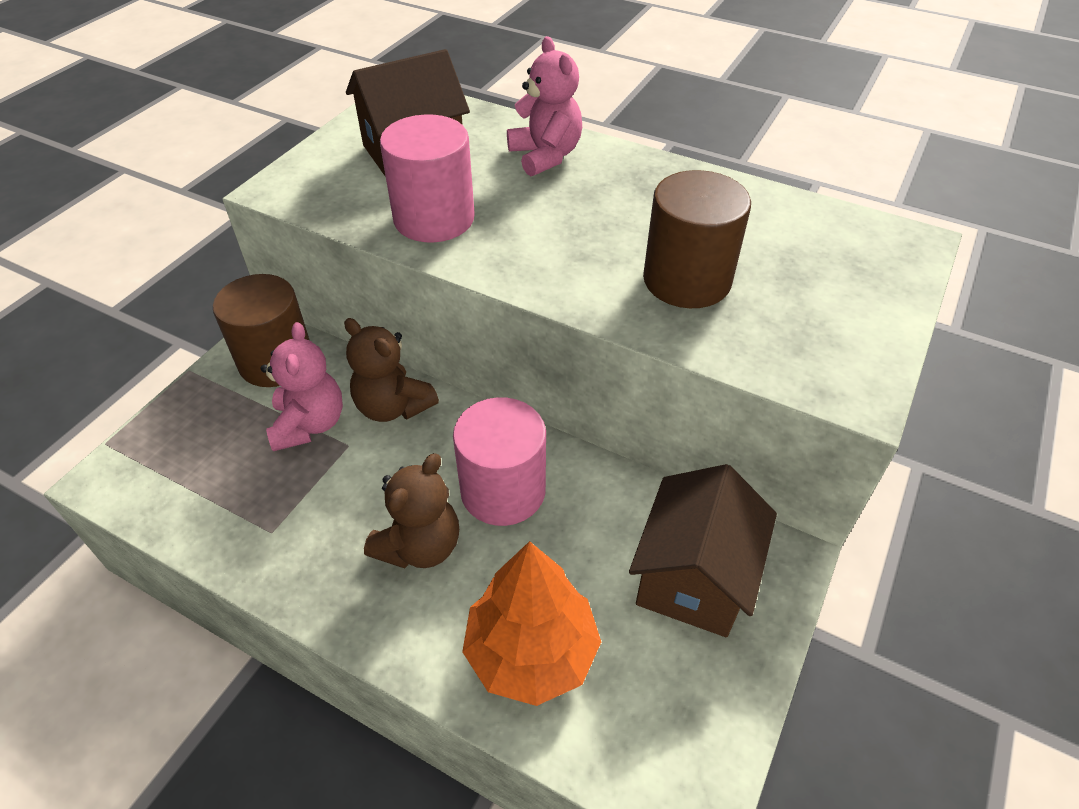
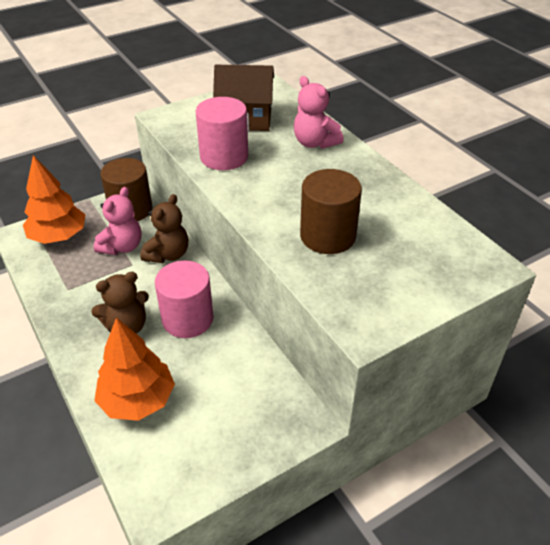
camera: 30 degrees right, 5 degrees down
(184, 452) = (58, 236): none -> orange tree
(393, 406) = (168, 254): brown teddy bear -> brown teddy bear turned 135 degrees counterclockwise
(545, 156) = (315, 143): pink teddy bear -> pink teddy bear turned 135 degrees clockwise
(694, 577) = (249, 407): brown house -> none

